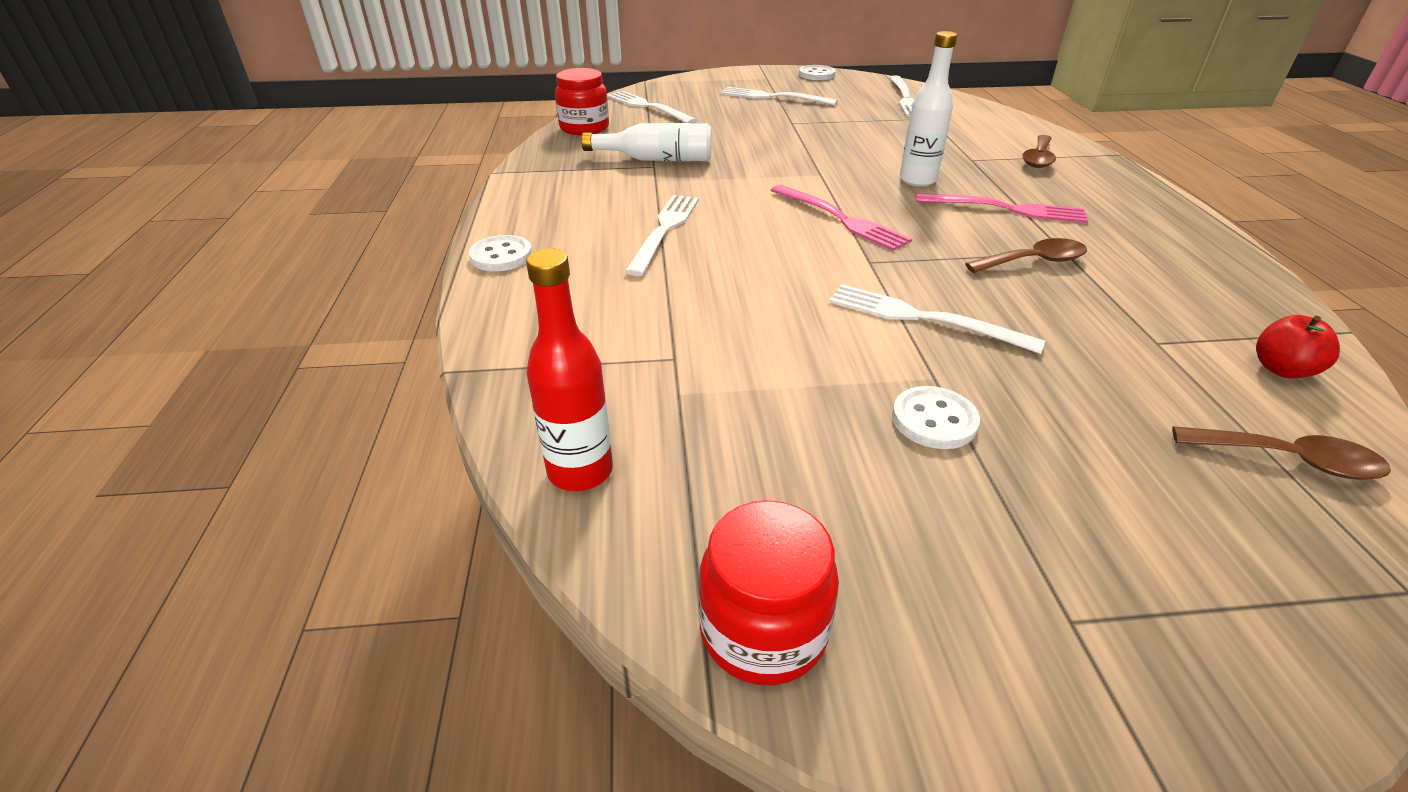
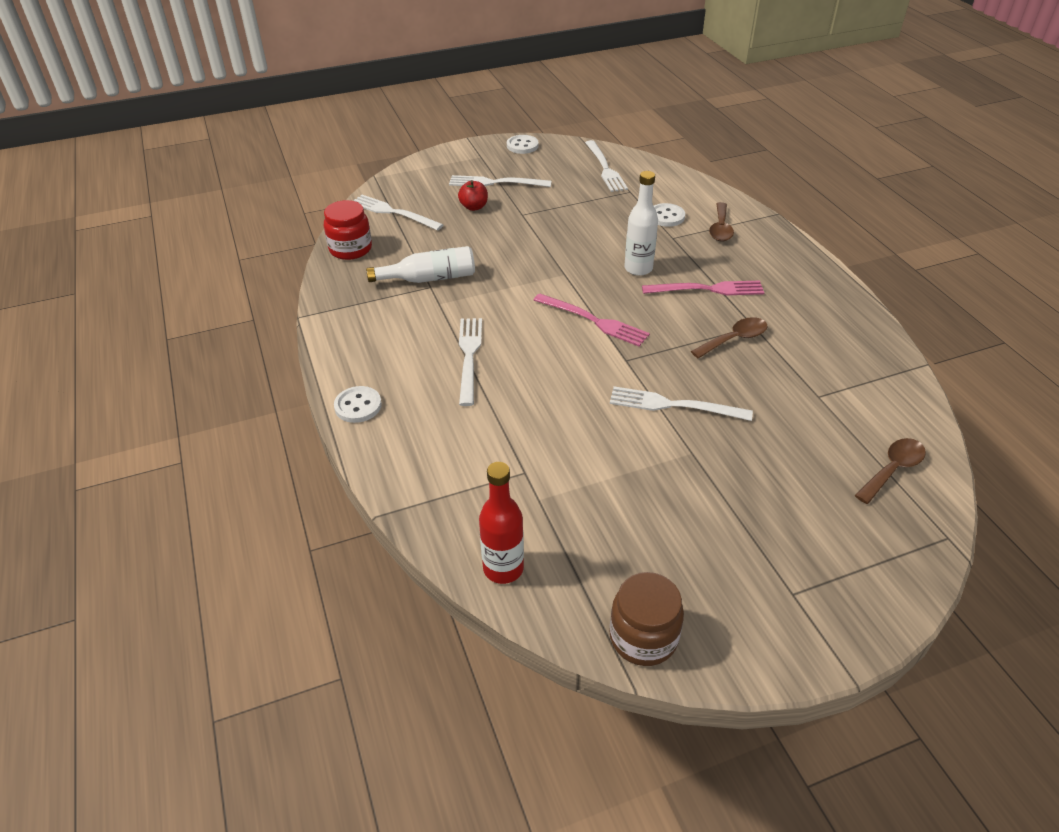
camera: 15 degrees left, 5 degrees up
(763, 630) = (643, 637): red jar -> brown jar
(934, 420) = (699, 485): white button -> white button (666, 216)
(1281, 369) = (889, 403): red apple -> red apple (474, 207)
(1288, 460) = (892, 469): brown spoon -> brown spoon turned 45 degrees counterclockwise

